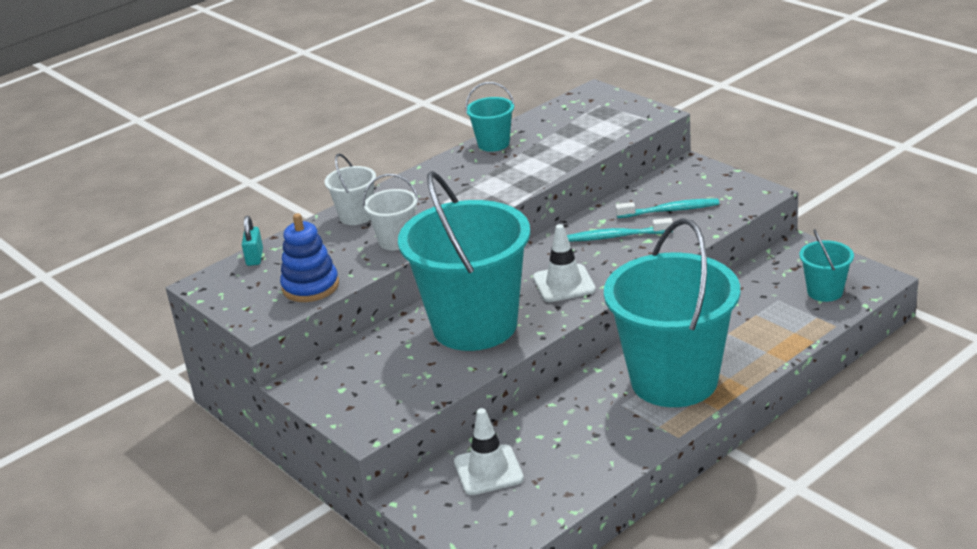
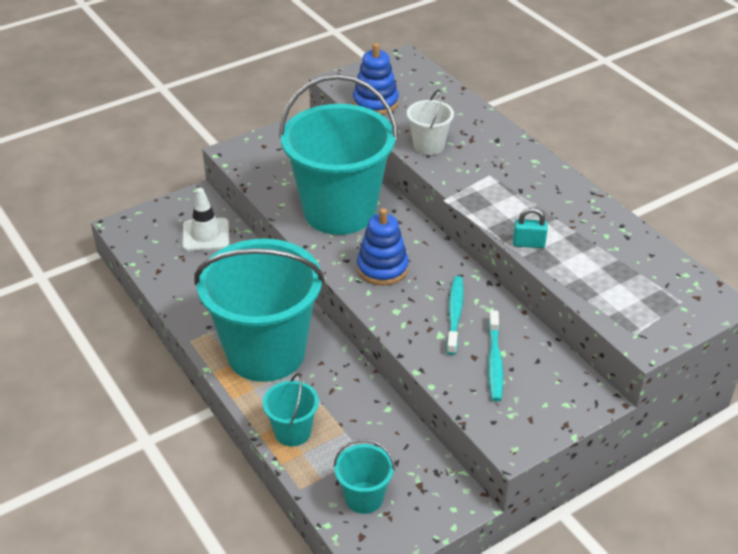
camera: 95 degrees right, 10 degrees up
(255, 257) = (432, 79): turquoise padlock -> turquoise padlock (528, 243)
(356, 216) = (480, 128): white bucket -> none
(493, 144) = (601, 215): turquoise bucket -> turquoise bucket (292, 432)
(564, 284) = (382, 268): white traffic cone -> blue stacking toy

